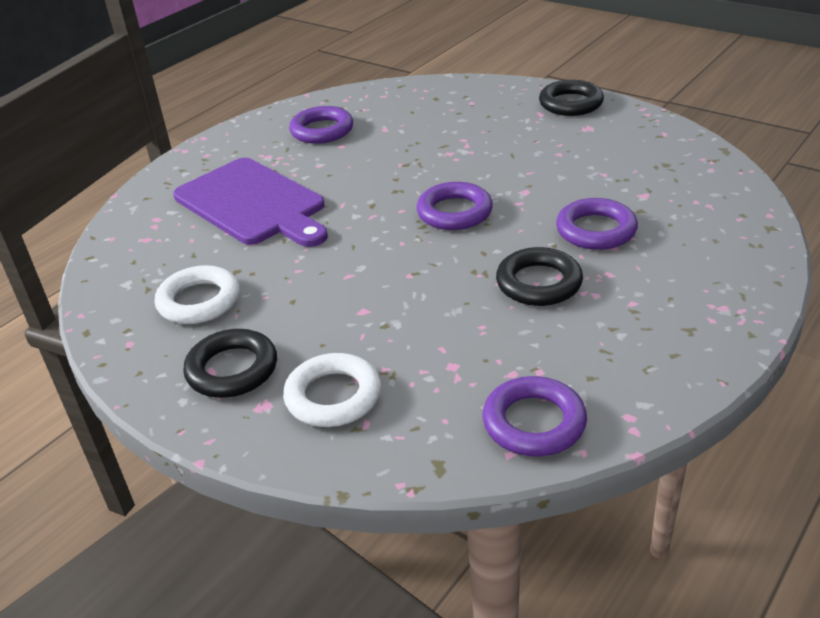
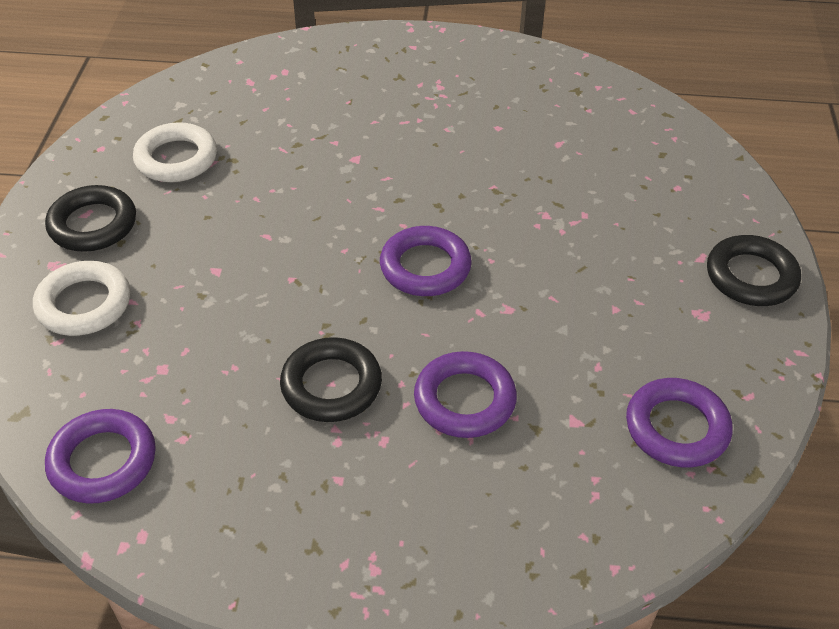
camera: 55 degrees right, 10 degrees up
(253, 204) = (346, 117): purple cutting board -> none
(322, 130) = (517, 100): purple ring -> purple ring (676, 428)

